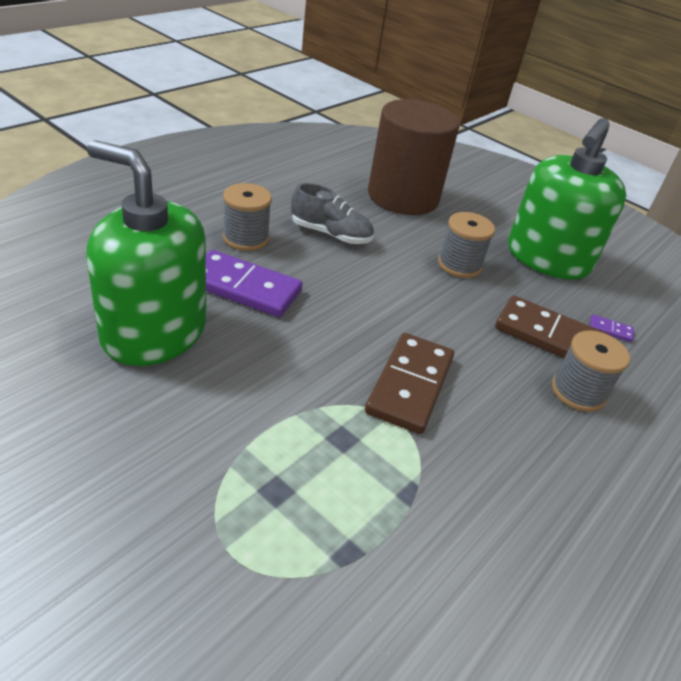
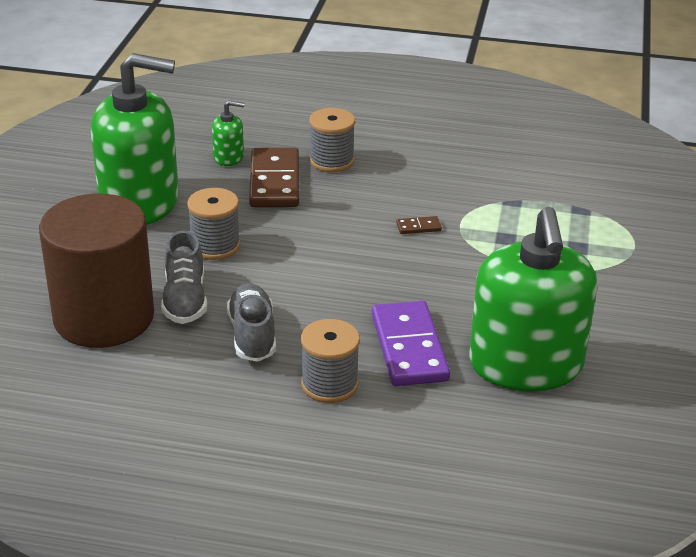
camera: 115 degrees left, 5 degrees down
(397, 228) = (185, 300): none -> grey shoe
(410, 385) = (418, 227): brown domino -> brown domino, size x0.42
(610, 330) = (228, 157): purple domino -> green soap dispenser

